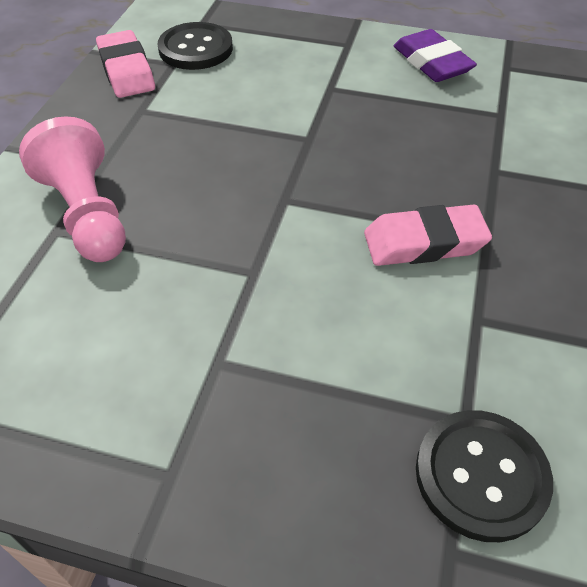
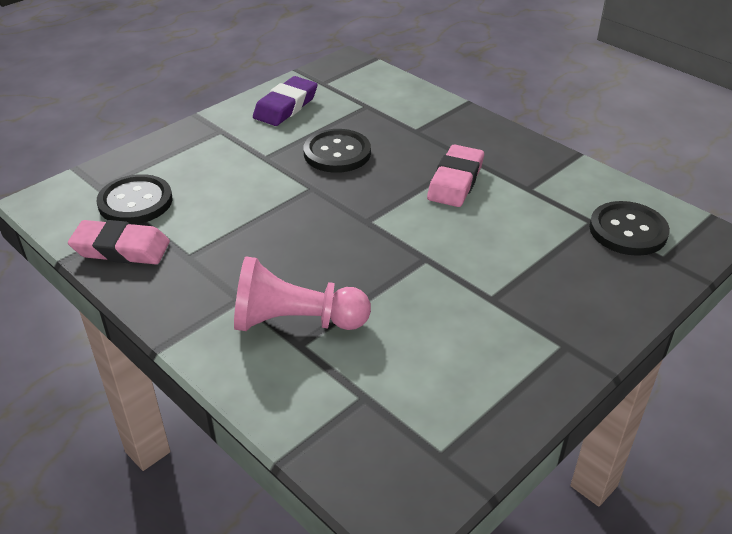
camera: 60 degrees left, 10 degrees down
(385, 129) = (337, 153): none -> black button
(432, 63) = (285, 106): purple eraser -> purple eraser turned 60 degrees counterclockwise

